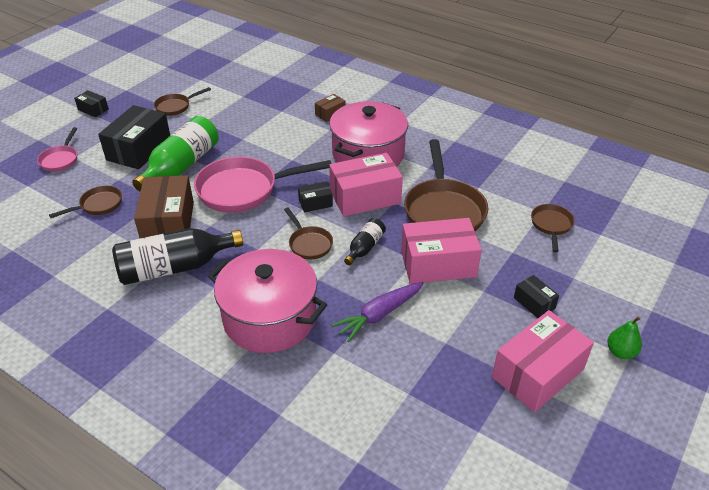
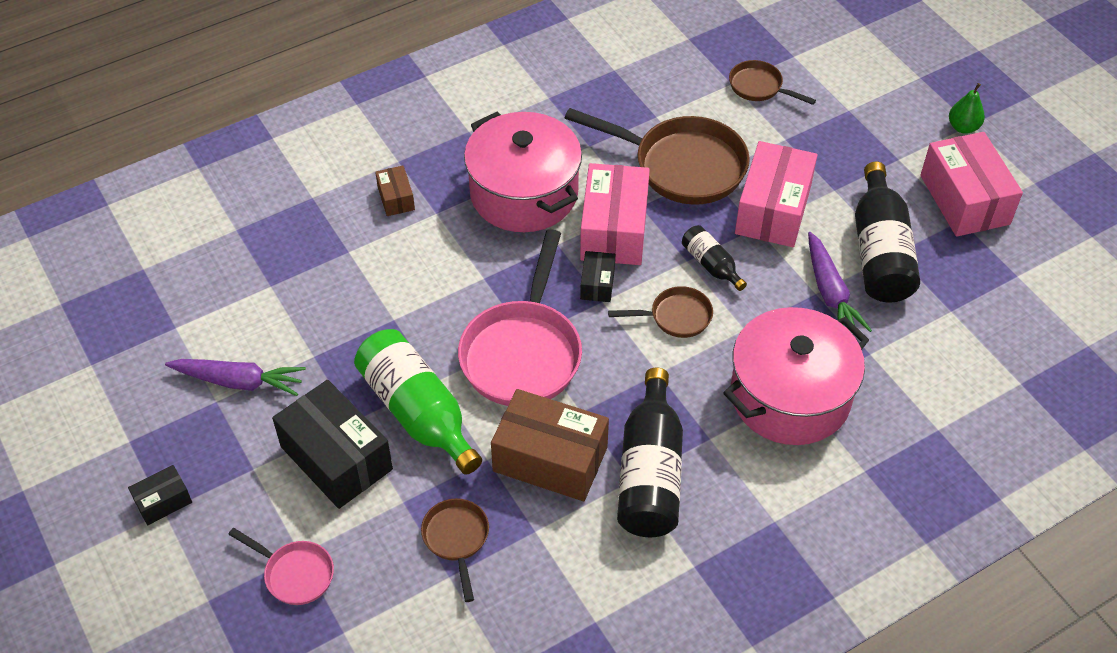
camera: 65 degrees left, 10 degrees up
(175, 107) = (239, 381): brown pan -> purple carrot
(440, 333) = (880, 252): none -> black bottle
(534, 303) = (870, 158): black box -> none

